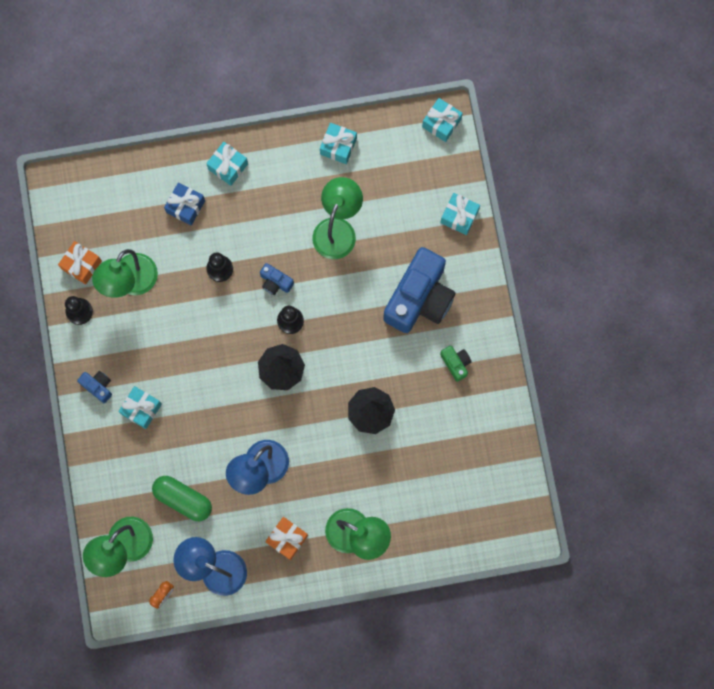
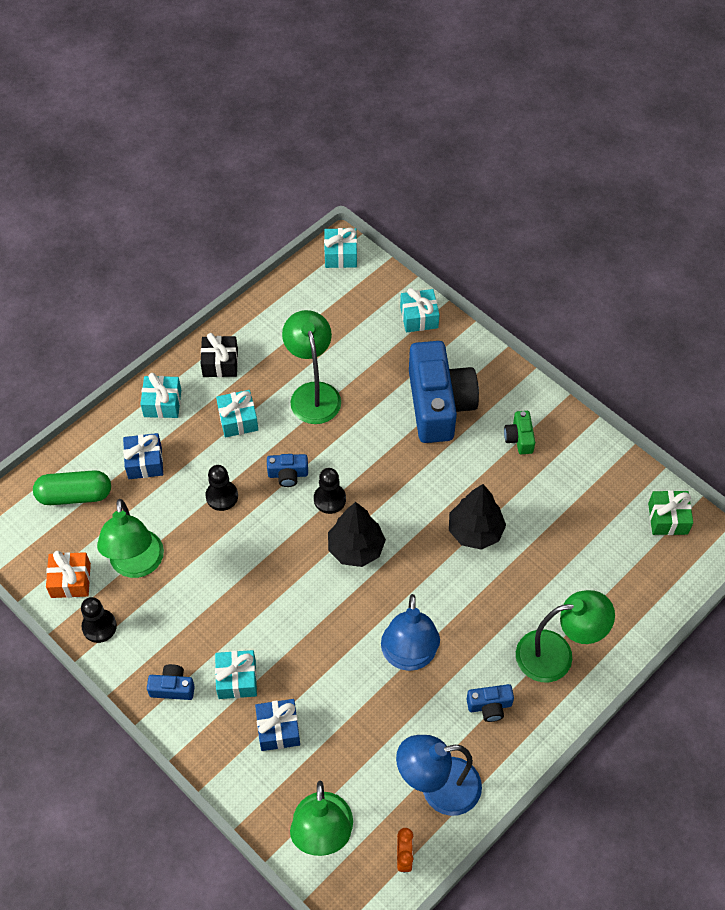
camera: 35 degrees left, 20 degrees down
(144, 460) = (278, 729): none -> blue gift
(183, 499) = (350, 740): green capsule -> green capsule (75, 495)
(287, 539) = (489, 706): orange gift -> blue camera
(289, 160) = (220, 363): none -> black gift
(338, 146) = (259, 326): turquoise gift -> turquoise gift (238, 420)
(456, 363) = (519, 438): green camera -> green camera turned 120 degrees counterclockwise
(510, 494) = (667, 518): none -> green gift

